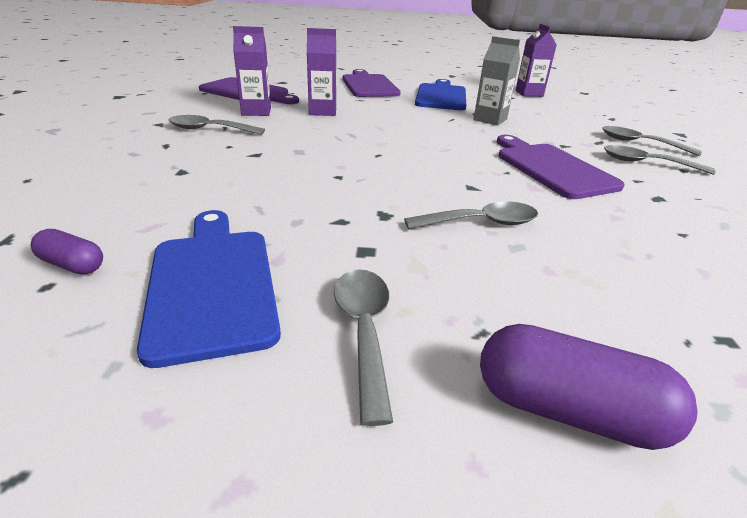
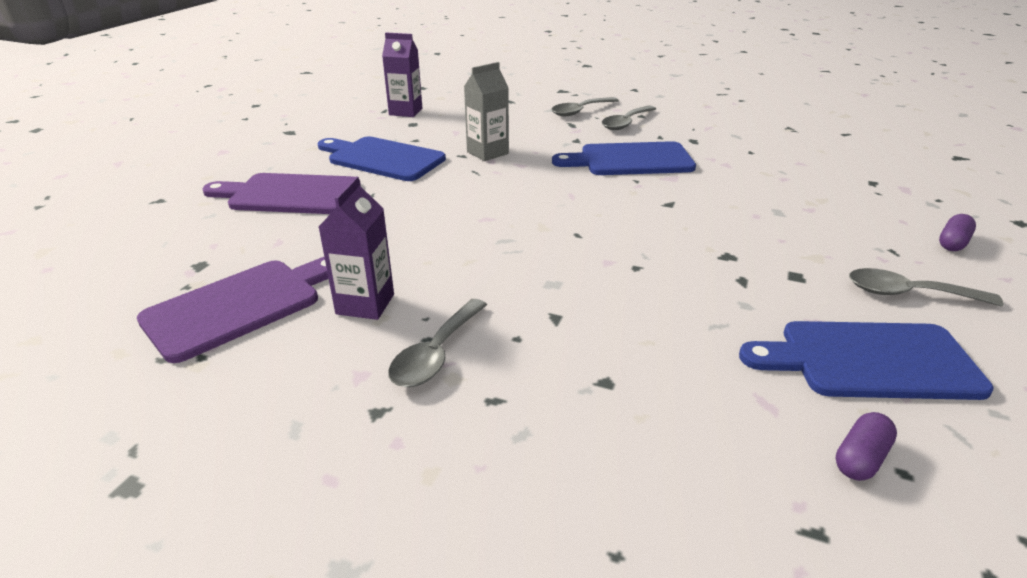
camera: 70 degrees left, 0 degrees up
(322, 111) = (398, 248): purple carton -> none
(480, 223) = (741, 216): grey spoon -> none
(551, 168) = (630, 160): purple cutting board -> blue cutting board
(568, 410) = (953, 243): purple capsule -> purple capsule, size x0.56

